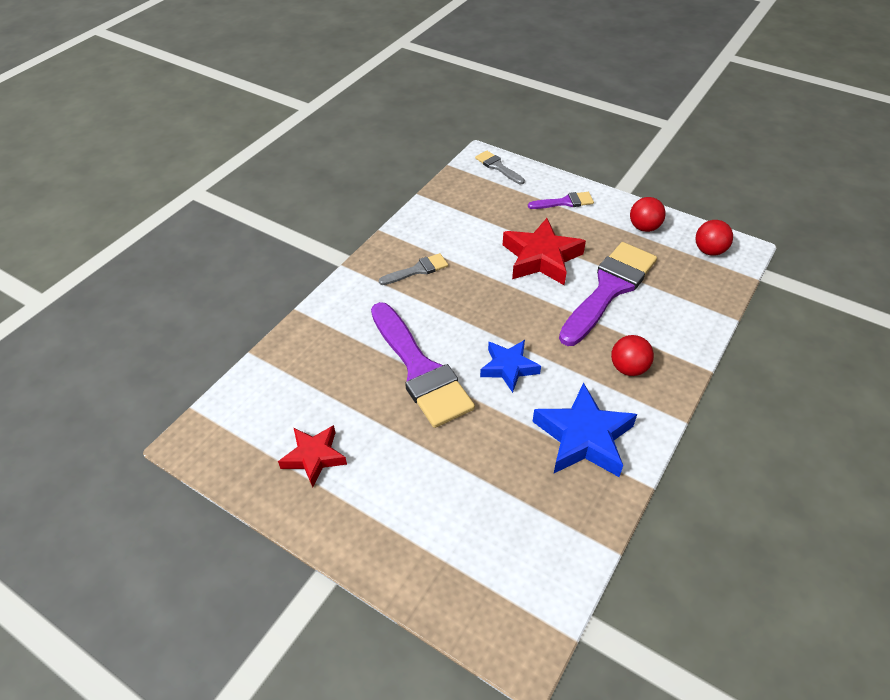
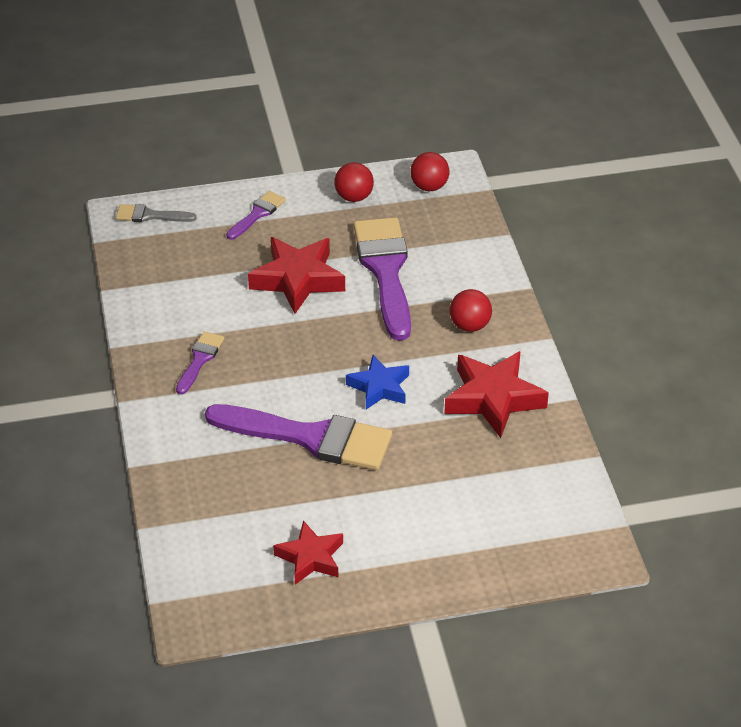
camera: 45 degrees left, 5 degrees down
(417, 270) = (200, 360): grey brush -> purple brush
(583, 437) = (493, 399): blue star -> red star

